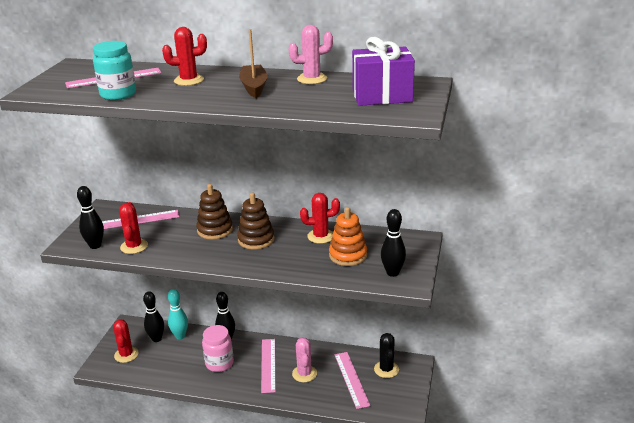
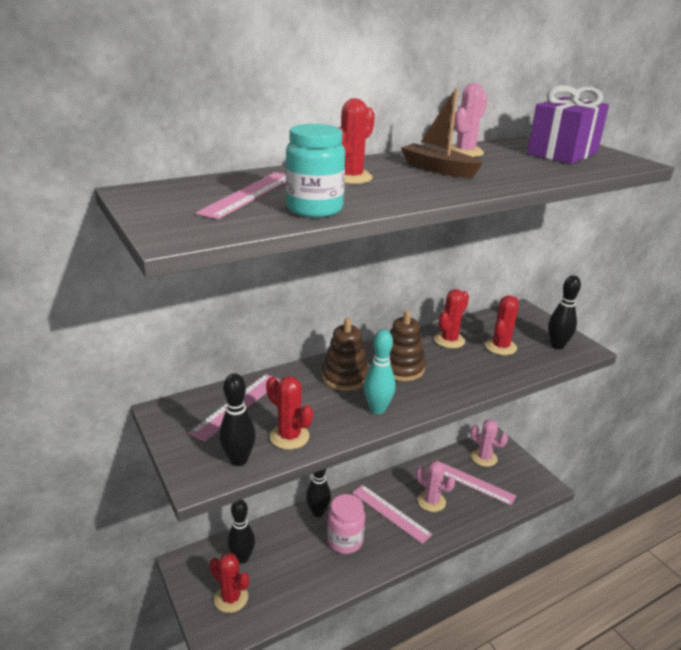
camera: 45 degrees left, 0 degrees up
(180, 336) = (265, 538): turquoise bowling pin -> turquoise bowling pin (377, 409)
(348, 255) = (500, 347): orange stacking toy -> red cactus
(386, 369) = (484, 458): black cactus -> pink cactus

